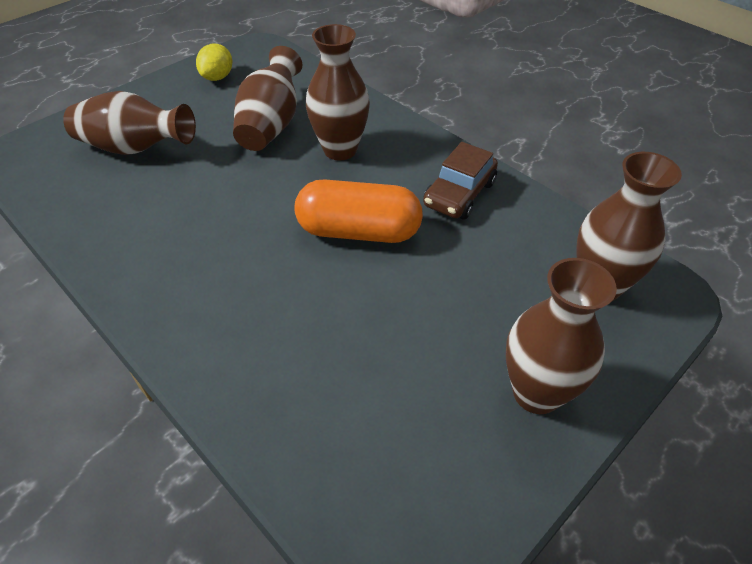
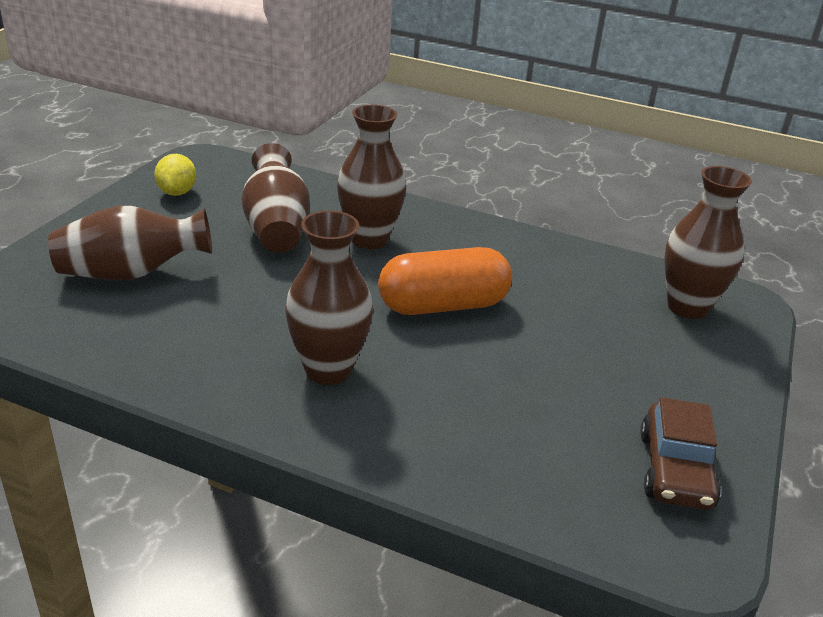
camera: 25 degrees left, 15 degrees down
(459, 194) = (515, 258): brown car -> brown car (675, 470)
(536, 393) = (694, 396): brown vase -> brown vase (328, 370)

